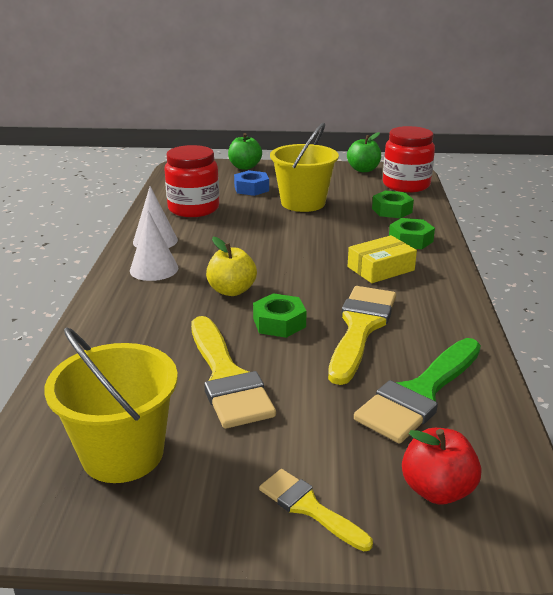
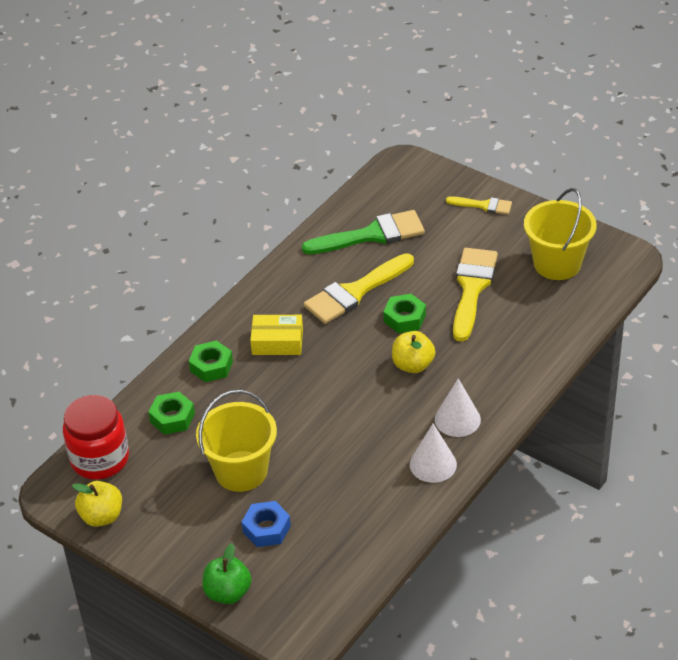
camera: 145 degrees left, 15 degrees up
(193, 208) = (359, 511): red jar -> none
(308, 507) = (483, 205): yellow brush -> yellow brush turned 60 degrees counterclockwise
(363, 169) = (102, 516): green apple -> yellow apple
(437, 489) = (419, 190): red apple -> none

